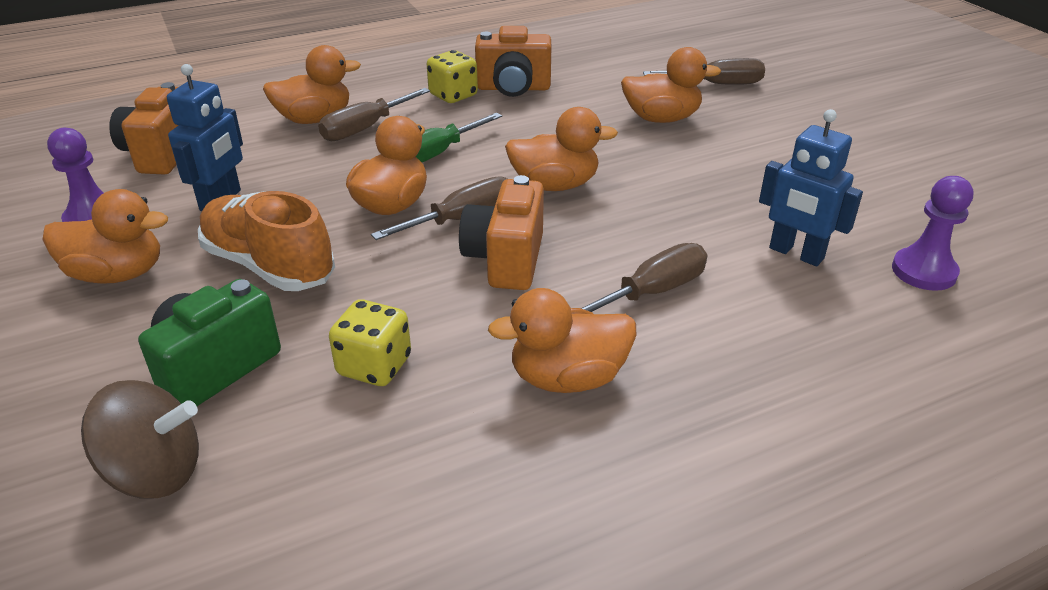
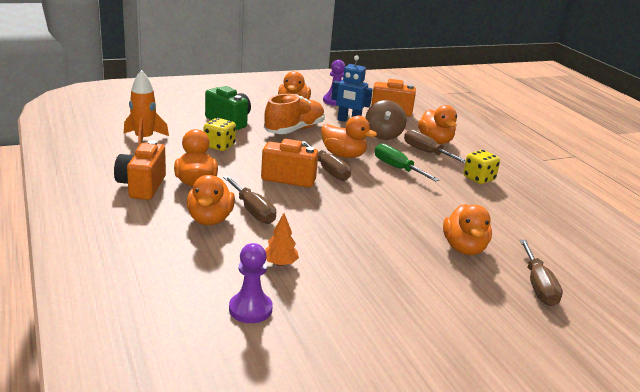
camera: 90 degrees right, 10 degrees down
(155, 472) = (179, 114): brown spinning top -> brown spinning top (383, 135)
(347, 515) = (144, 139): none -> orange rocket
(513, 88) = (497, 199): orange camera -> orange camera (142, 186)
(555, 185) = (364, 198): orange duck -> orange duck (210, 219)
(796, 254) = (280, 263): blue robot -> orange tree

